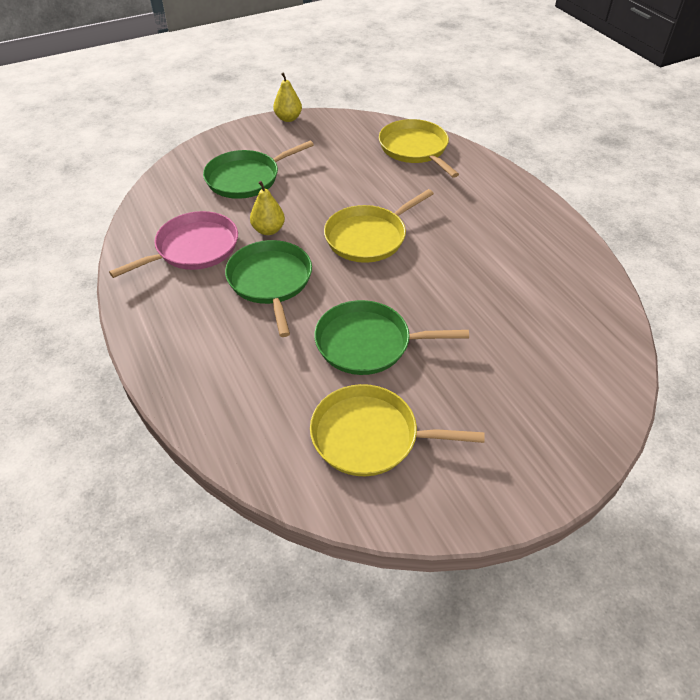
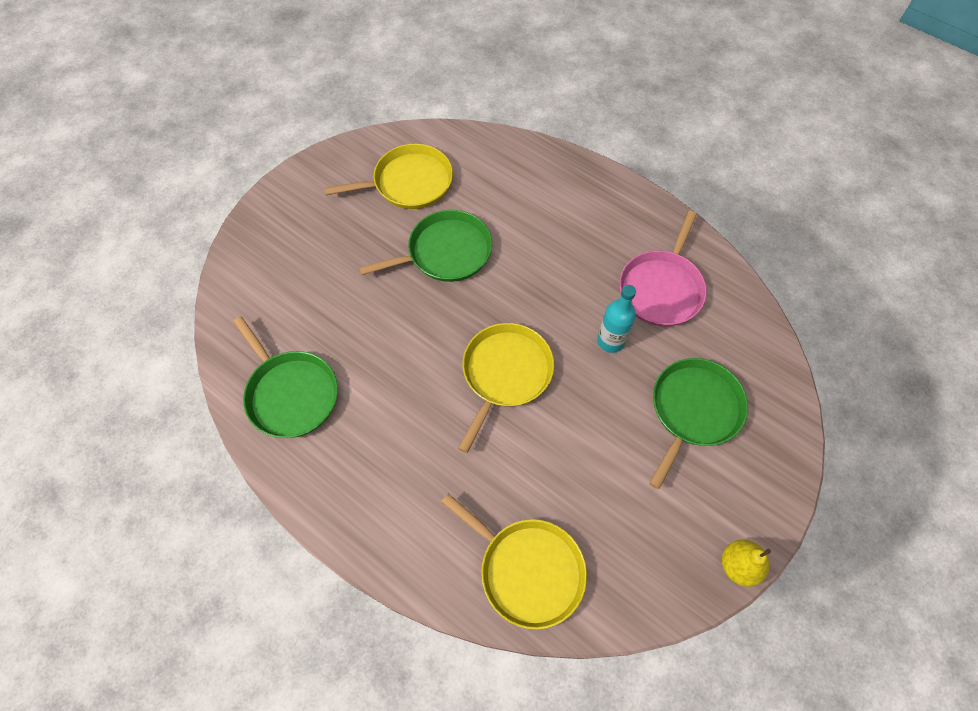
camera: 155 degrees right, 15 degrees up
(268, 230) = (610, 341): yellow pear -> turquoise bottle
(270, 281) = (564, 280): green pan -> green pan (291, 393)

